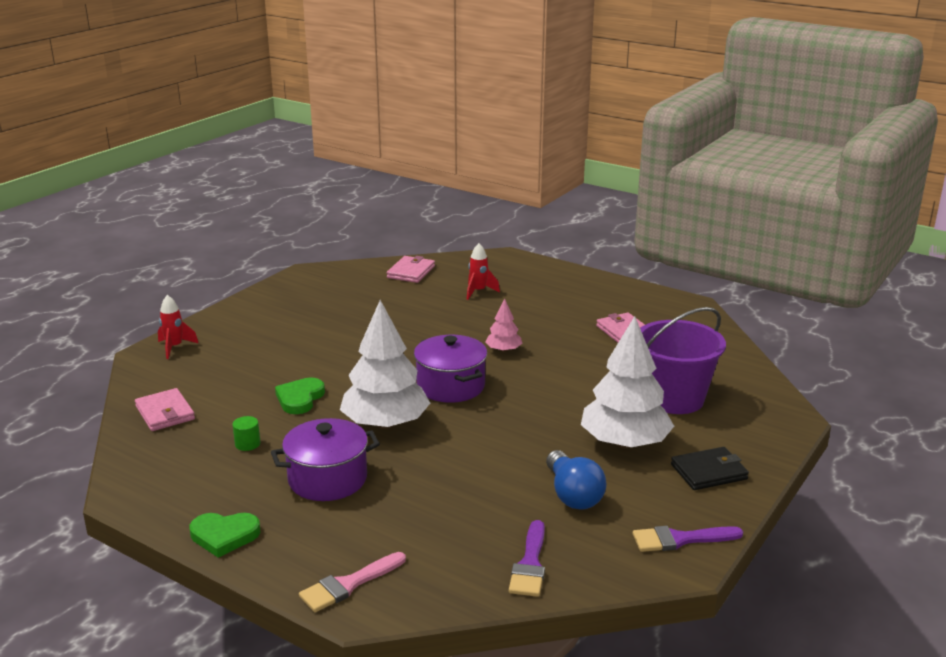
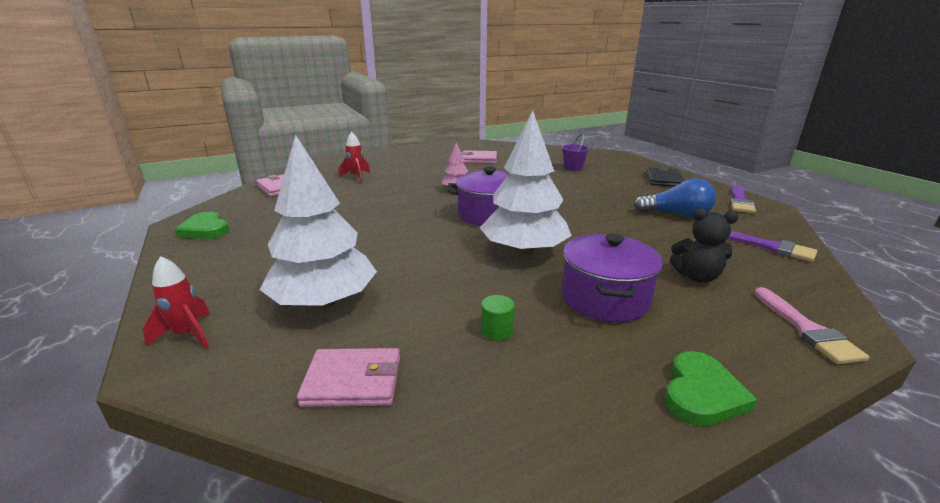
camera: 60 degrees left, 0 degrees up
(300, 398) = (432, 279): green heart -> green heart (205, 230)
(408, 521) = (696, 277): none -> black teddy bear
(625, 443) = (617, 188): white tree -> white tree (324, 301)
(674, 398) = (573, 168): purple bucket -> purple bucket, size x0.47

